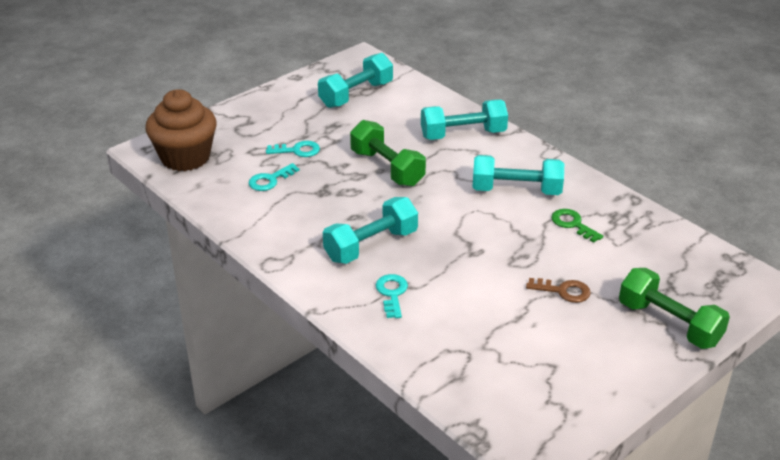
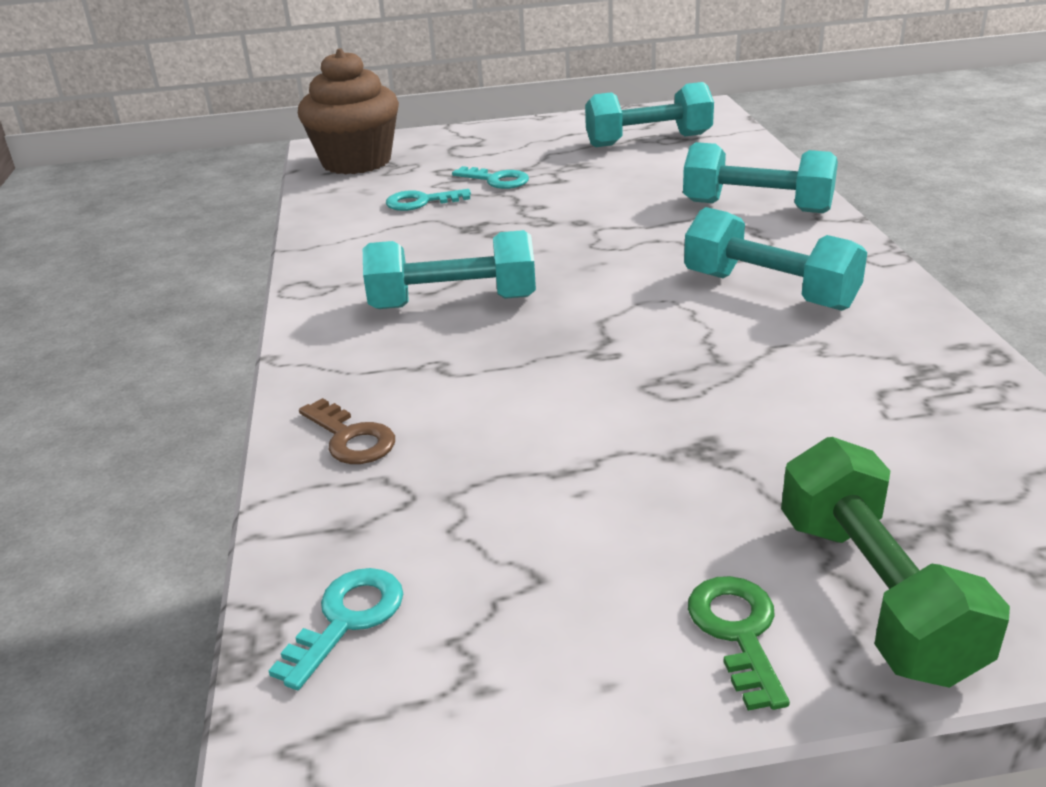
camera: 35 degrees right, 5 degrees down
(387, 168) = (593, 221): green dumbbell -> none
(392, 293) = (403, 370): turquoise key -> turquoise key (347, 619)
(563, 291) = (697, 458): brown key -> brown key (351, 438)
(573, 224) = (825, 361): green key -> green key (737, 631)

